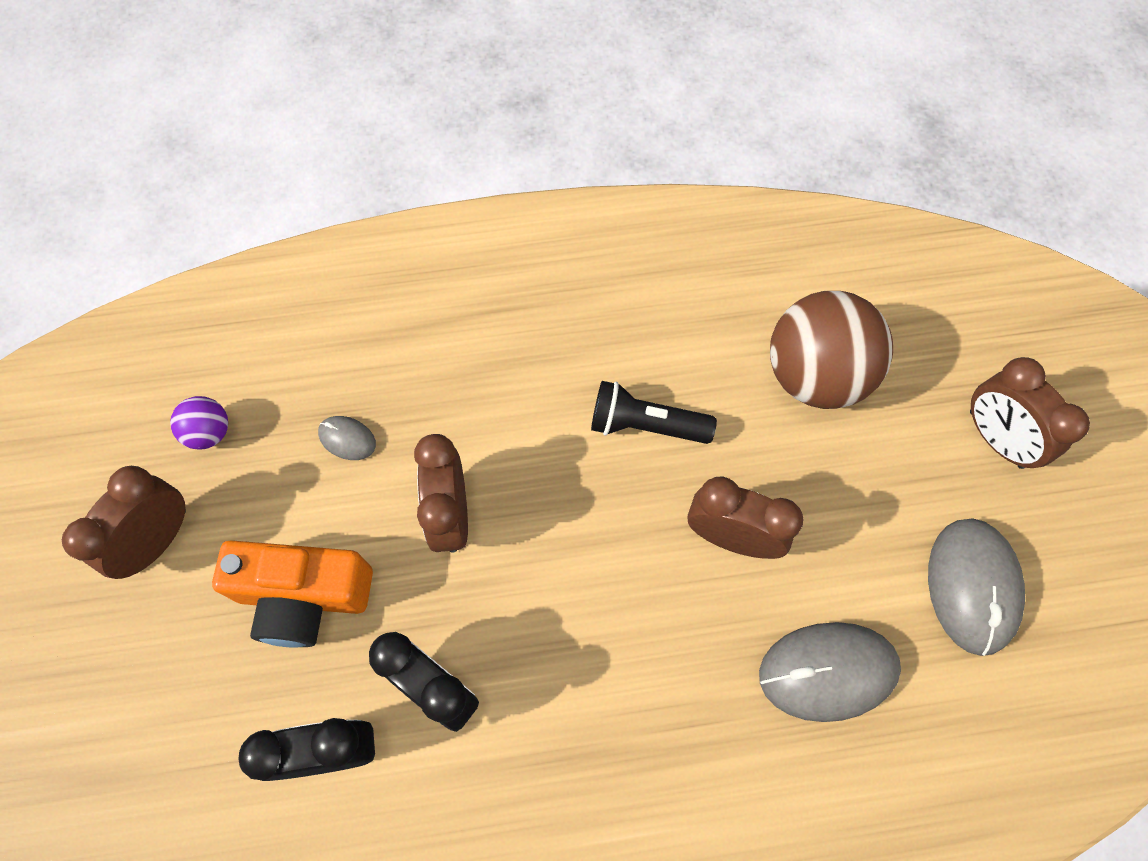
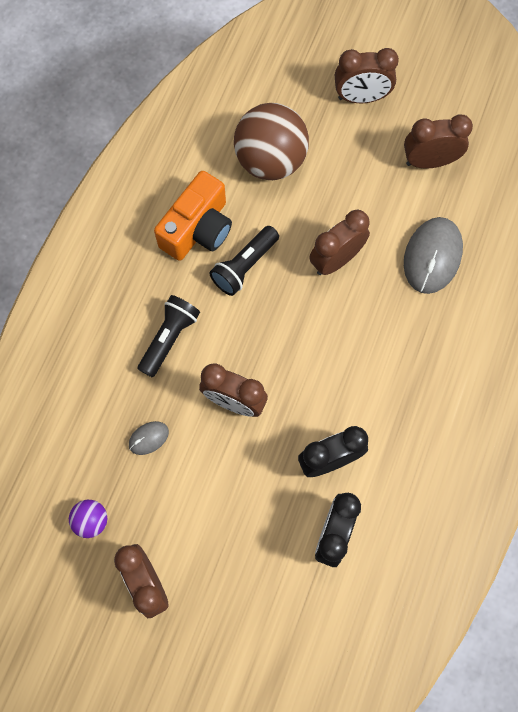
camera: 60 degrees left, 5 degrees up
(303, 596) = (234, 509): orange camera -> orange camera (198, 229)
(491, 390) = (169, 338): none -> black flashlight
(972, 586) = (429, 161): grey mouse -> brown clock

